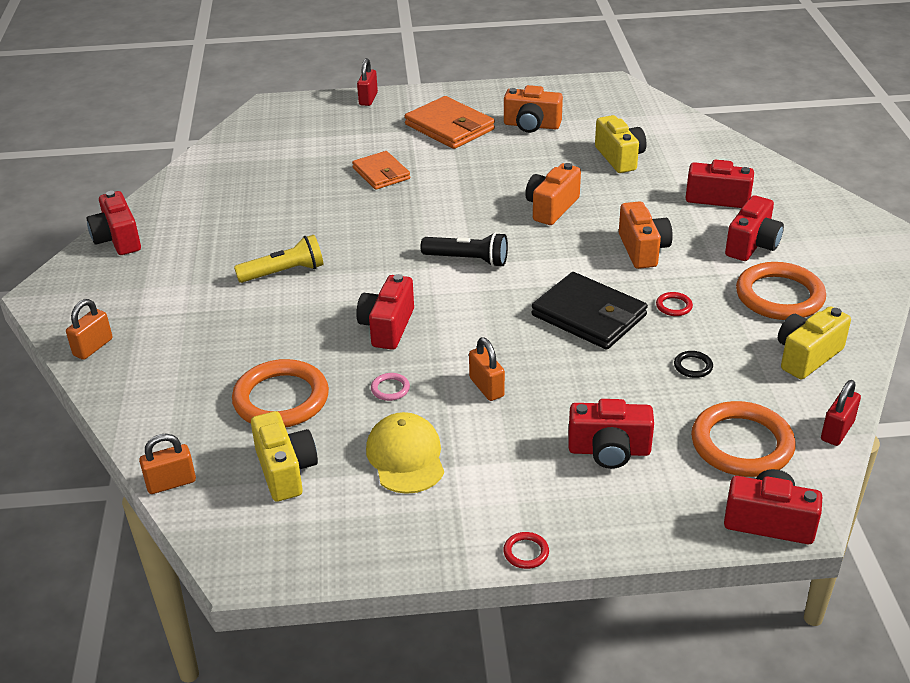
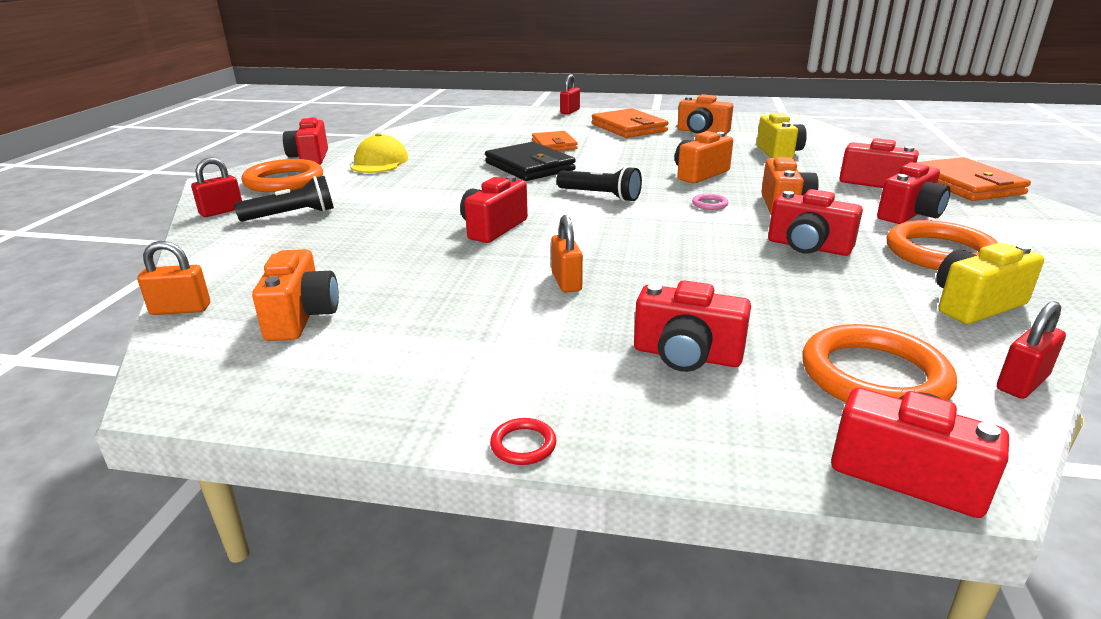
camera: 15 degrees right, 10 degrees down
(93, 347) = (221, 211): orange padlock -> red padlock
(174, 341) = (292, 215): none -> black flashlight
(281, 399) = (349, 263): orange ring -> orange ring (284, 181)
(284, 272) = (426, 187): yellow flashlight -> none
(285, 470) = (302, 317): yellow camera -> orange camera
(390, 389) = (463, 270): pink ring -> pink ring (709, 204)
(406, 457) = (438, 325): yellow cap -> yellow cap (379, 162)
(589, 315) = (708, 243): black wallet -> black wallet (529, 166)
(674, 306) = (808, 247): red ring -> red camera
(693, 366) = (820, 295): black ring -> none
(797, 189) = (965, 184): none -> orange wallet

